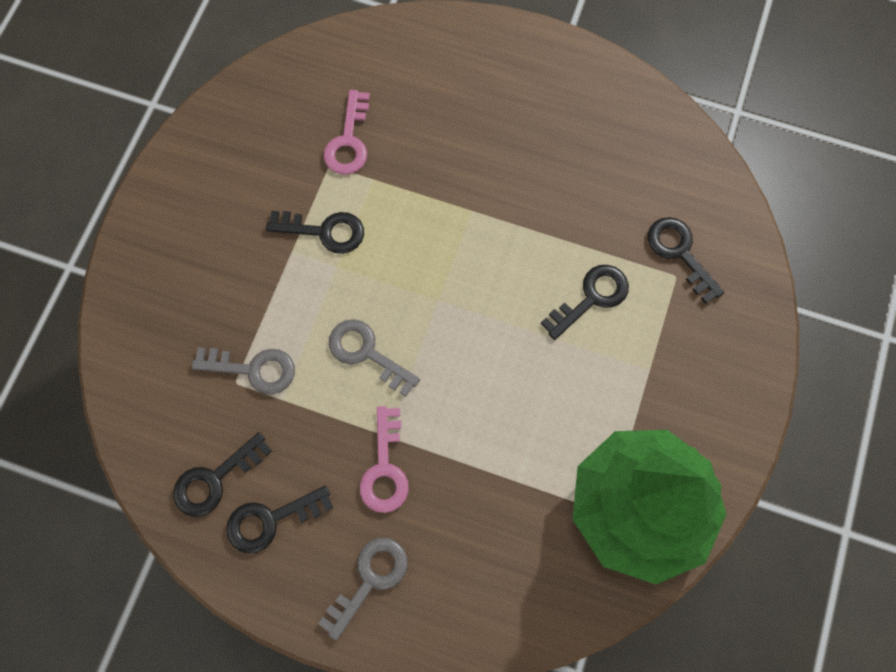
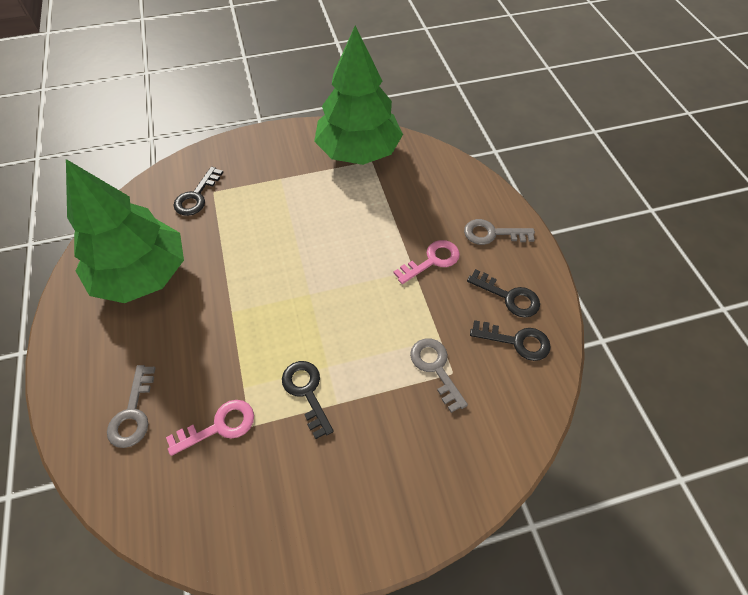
camera: 125 degrees left, 15 degrees down
(366, 353) = (373, 311): grey key -> grey key (133, 413)
(586, 147) = (142, 274): none -> green tree
(591, 298) = (254, 221): black key -> none

